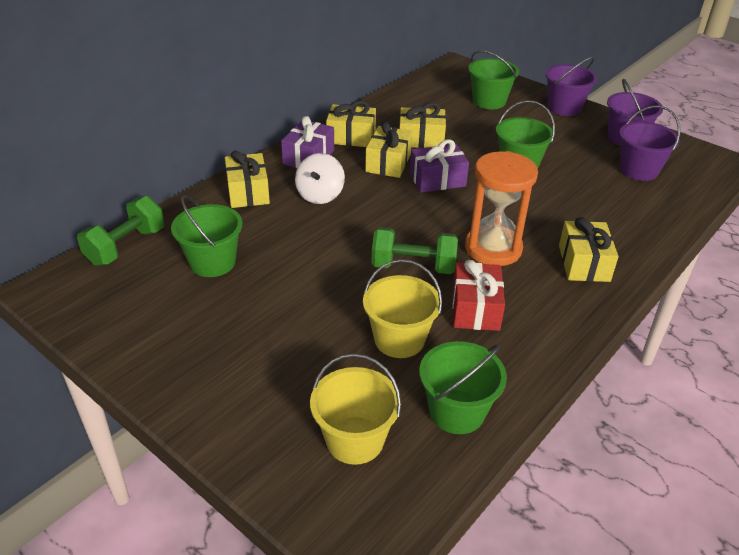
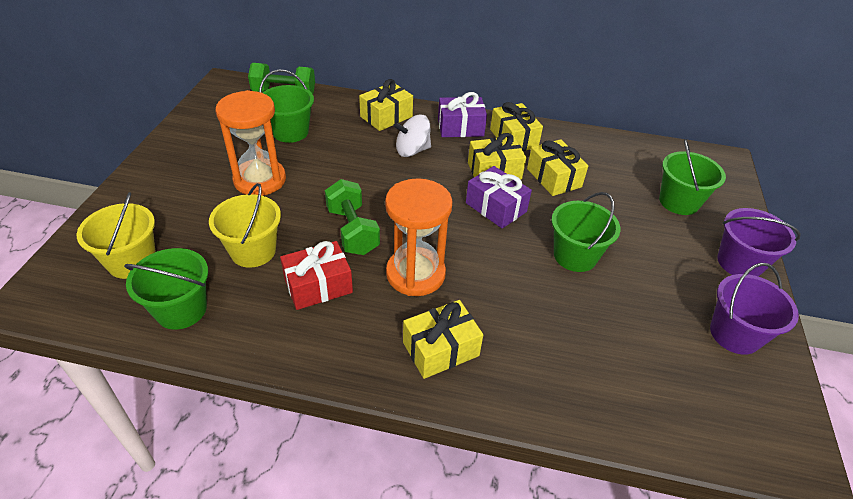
camera: 60 degrees right, 5 degrees up
(283, 307) = (260, 180): none -> orange hourglass
(638, 170) = (672, 362): purple bucket -> none

